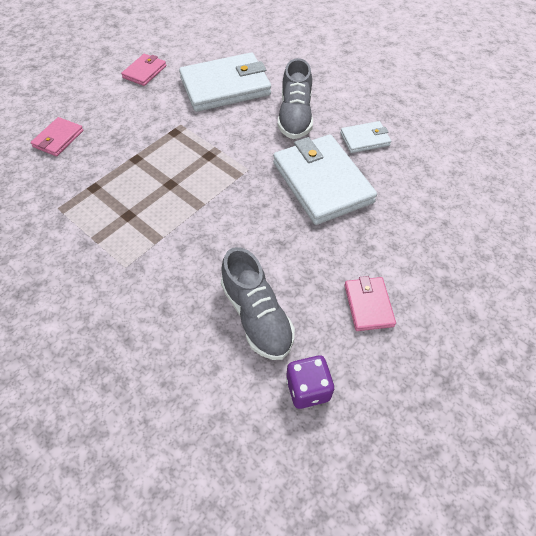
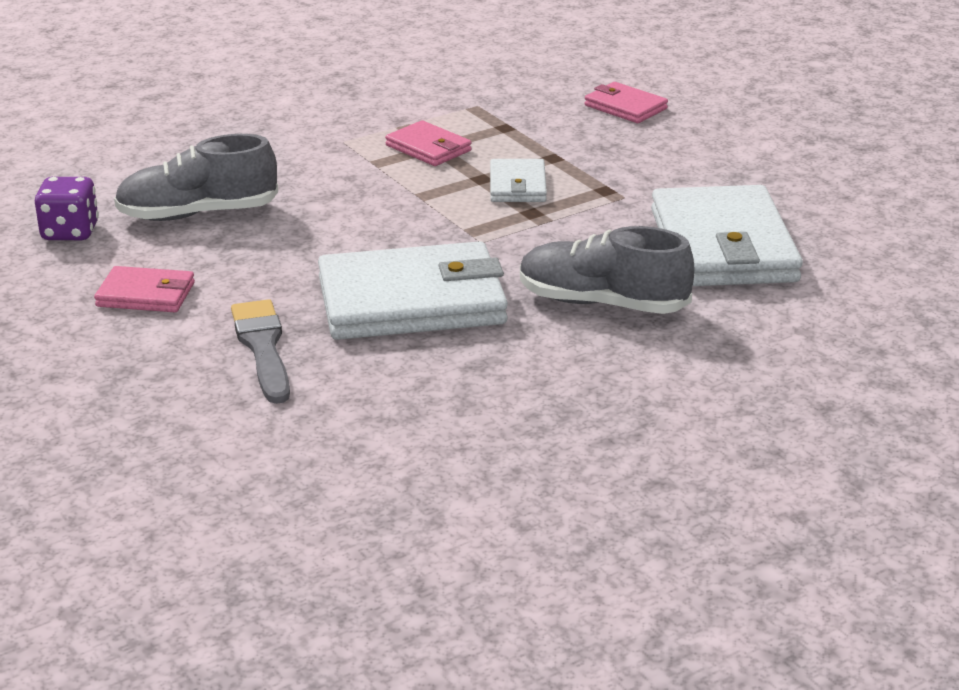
camera: 105 degrees right, 25 degrees down
(144, 72) = (791, 176): pink wallet -> pink wallet (428, 148)
(365, 139) = (502, 366): white wallet -> white wallet (517, 185)
(394, 229) = (263, 347): none -> grey brush

